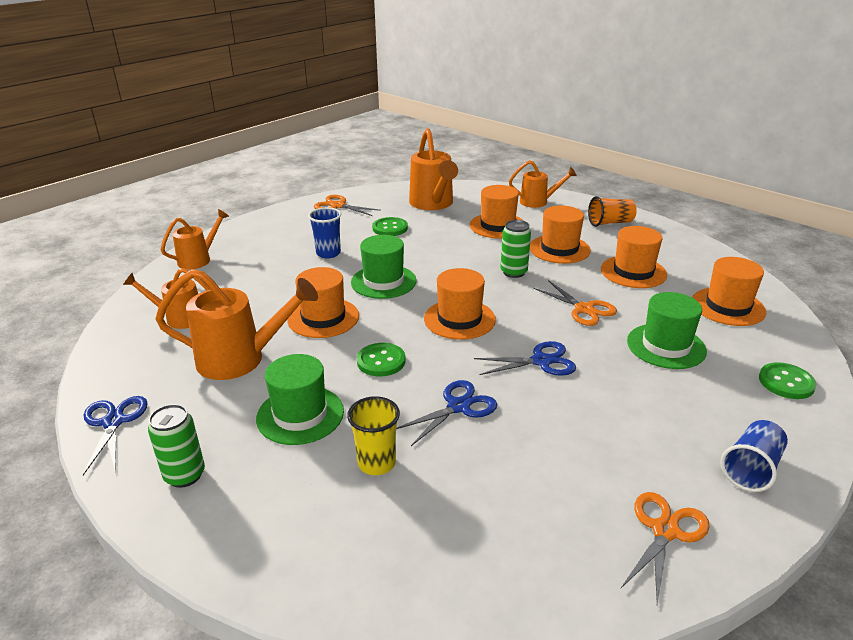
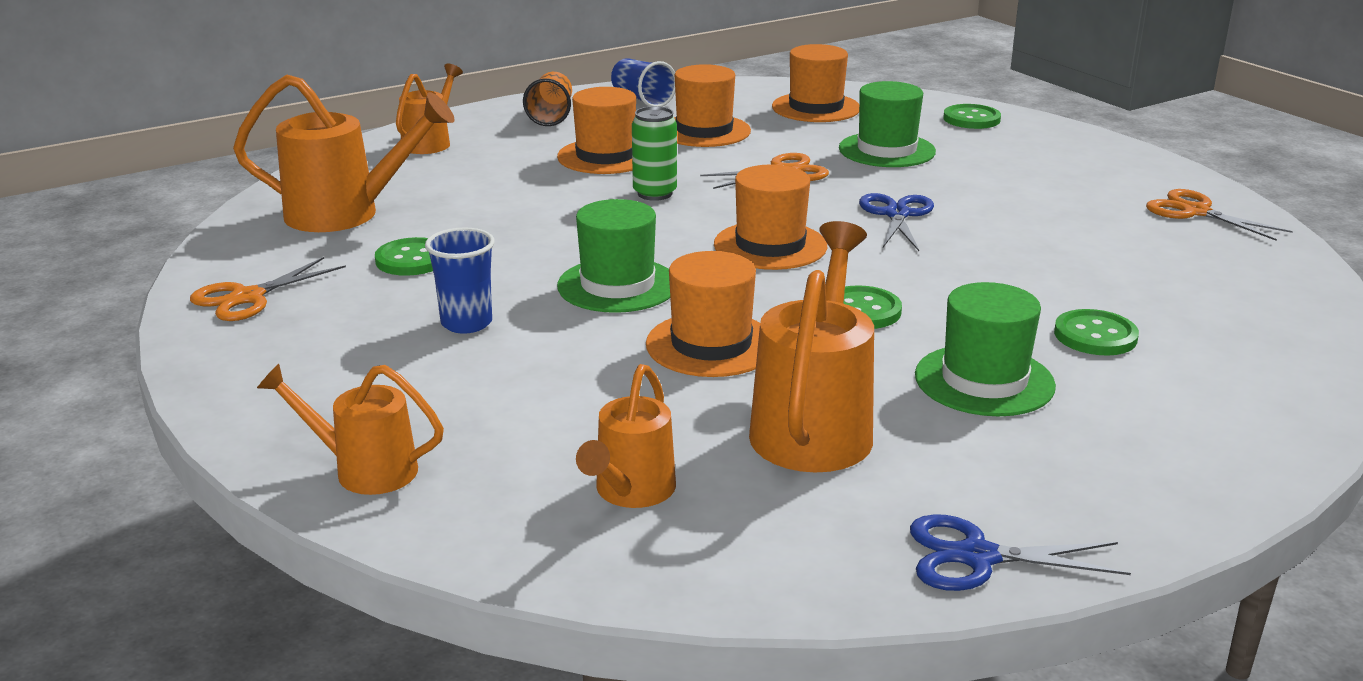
camera: 75 degrees left, 5 degrees down
(185, 475) = (1120, 479): green can -> none
(198, 259) = (365, 470): orange watering can -> orange watering can turned 45 degrees counterclockwise
(376, 463) = (1095, 336): yellow cup -> green button
(458, 406) = (984, 274): blue scissors -> none
(498, 226) = (489, 180): orange hat -> none
(751, 469) = (1106, 162): blue cup -> blue cup (642, 99)

